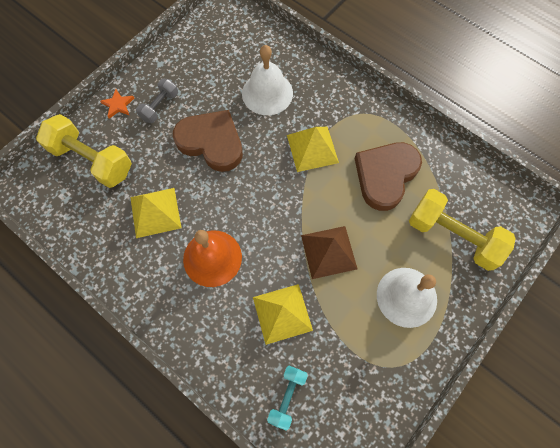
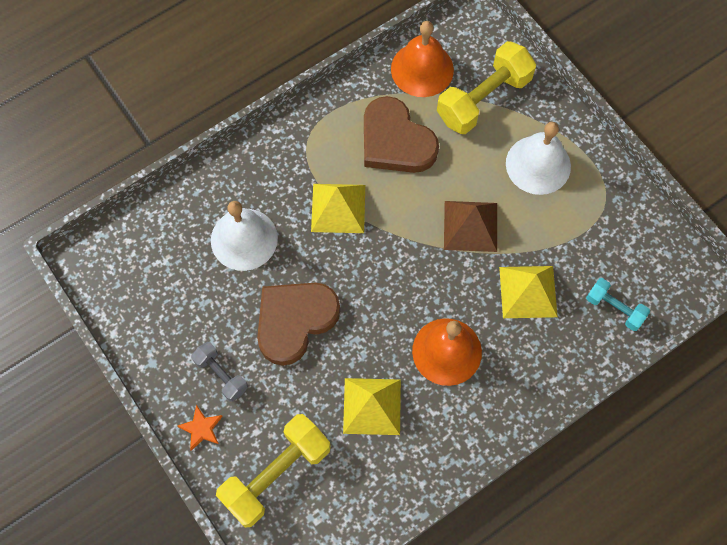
camera: 75 degrees left, 0 degrees up
(460, 180) = (422, 69): none -> orange bell

